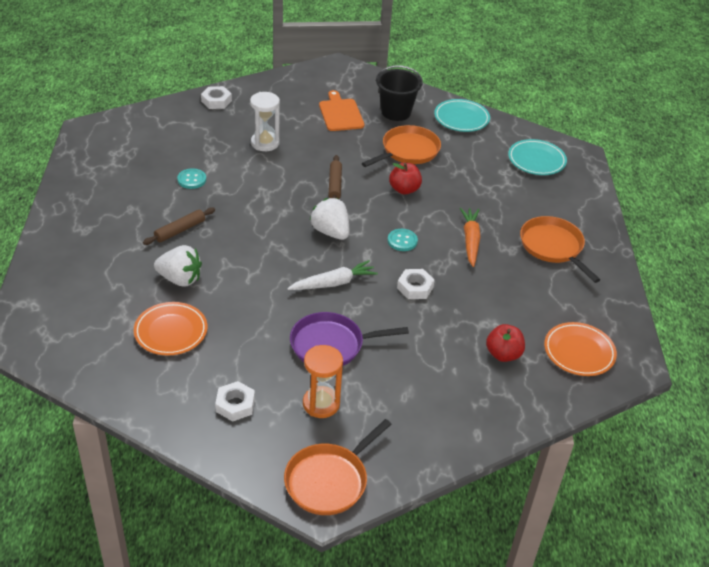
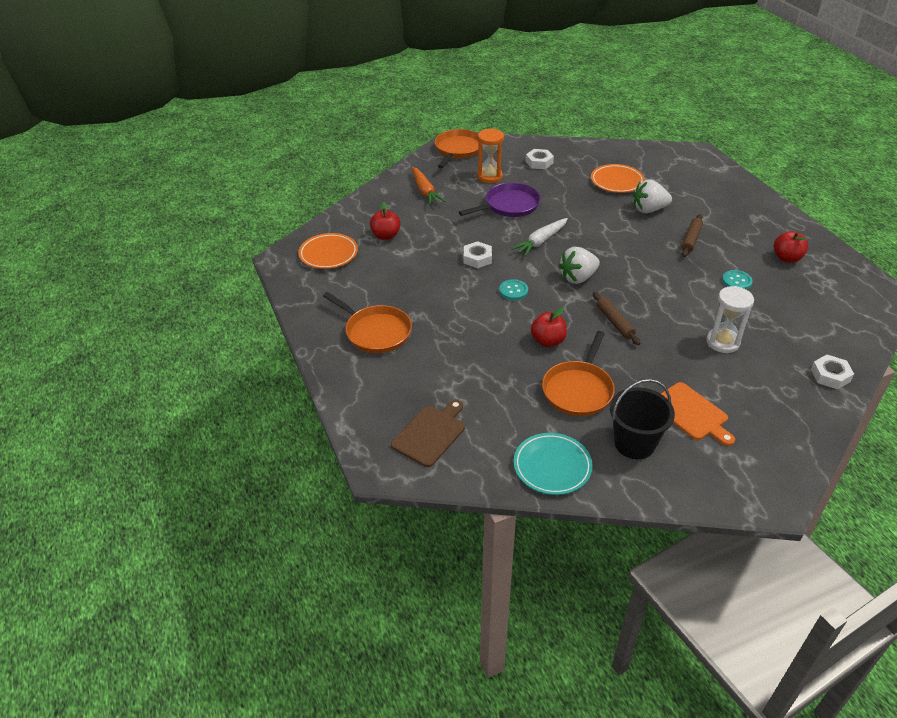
camera: 160 degrees right, 0 degrees up
(119, 182) = (786, 258): none -> red apple
(330, 232) = (578, 278): white strawberry -> white strawberry turned 120 degrees clockwise
(470, 240) = (454, 312): orange carrot -> orange carrot (425, 191)
(536, 160) = (430, 434): turquoise plate -> brown cutting board

